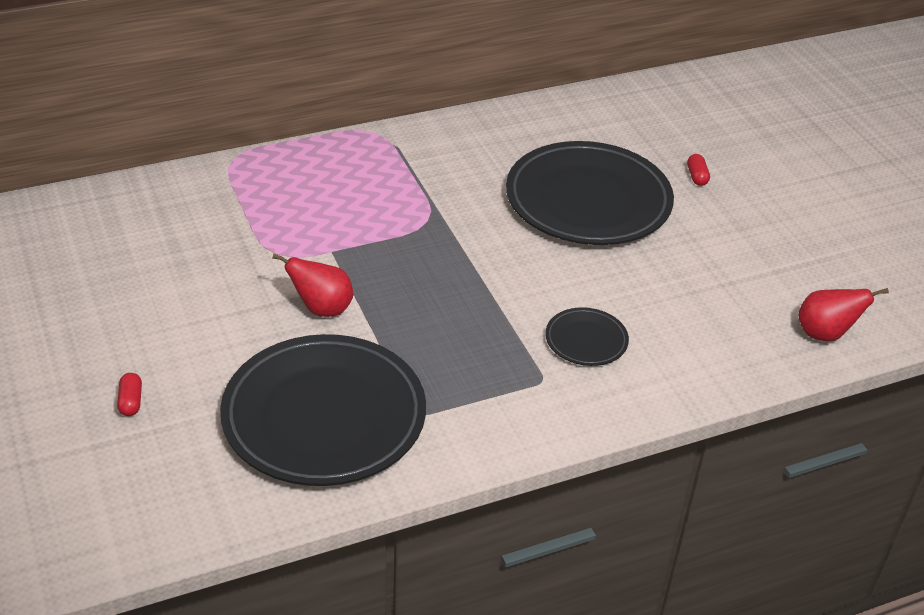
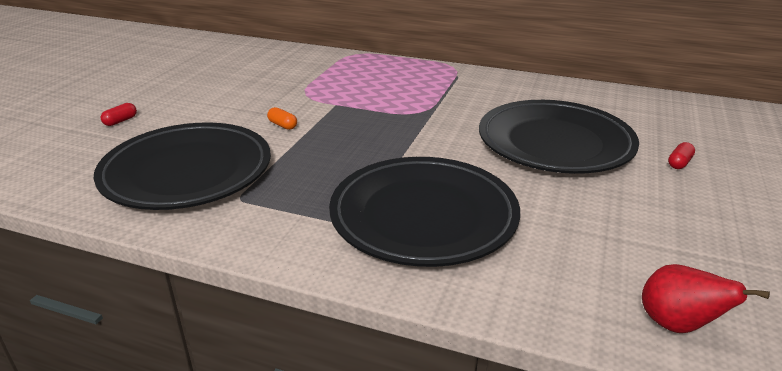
camera: 45 degrees right, 10 degrees down
(322, 309) = (282, 125): red pear -> orange capsule
(586, 340) = (423, 216): black plate -> black plate, size x2.27

